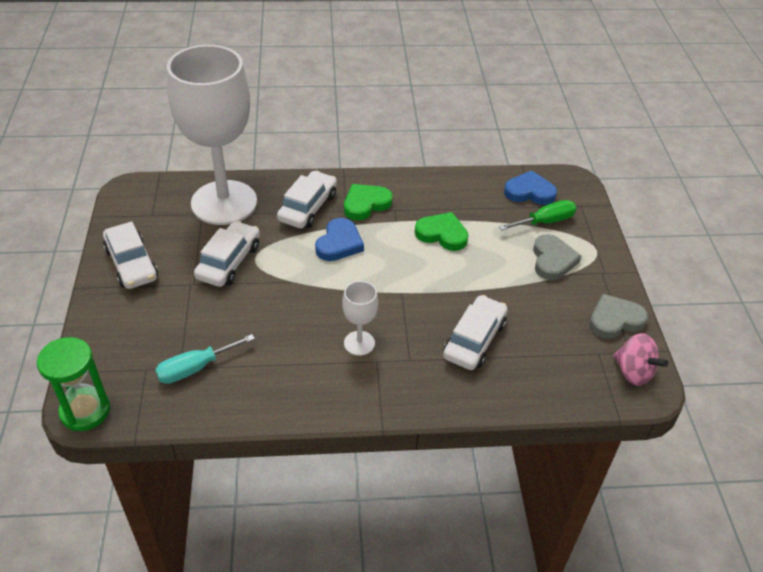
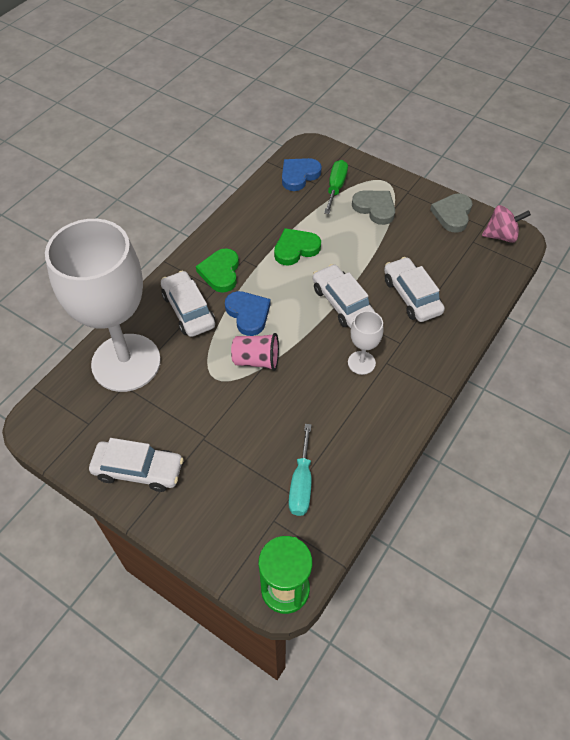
camera: 50 degrees left, 10 degrees up
(229, 262) = (202, 397): white car -> white car (342, 303)
(296, 274) = (256, 360): none -> pink cup

